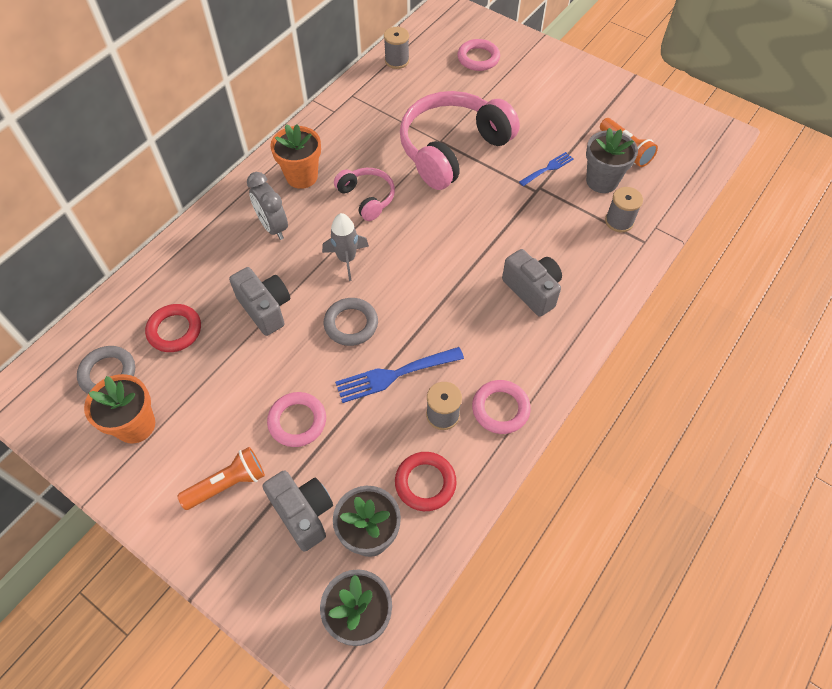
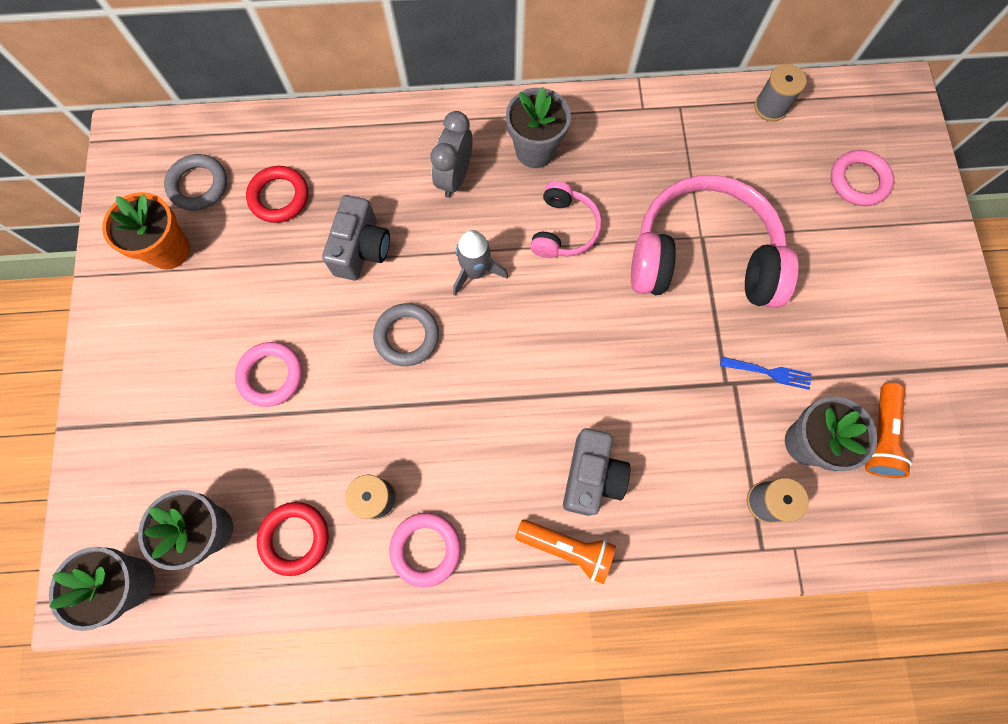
camera: 50 degrees right, 15 degrees up
(228, 484) = (171, 370): orange flashlight -> orange flashlight (567, 548)
(302, 176) = (535, 150): orange flower pot -> grey flower pot
(303, 513) = (189, 455): grey camera -> none
(394, 375) = (384, 420): blue fork -> none

